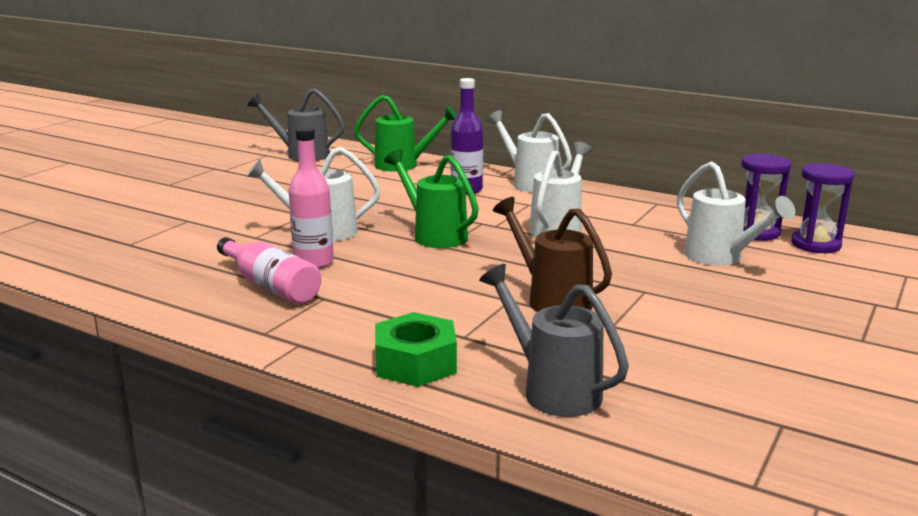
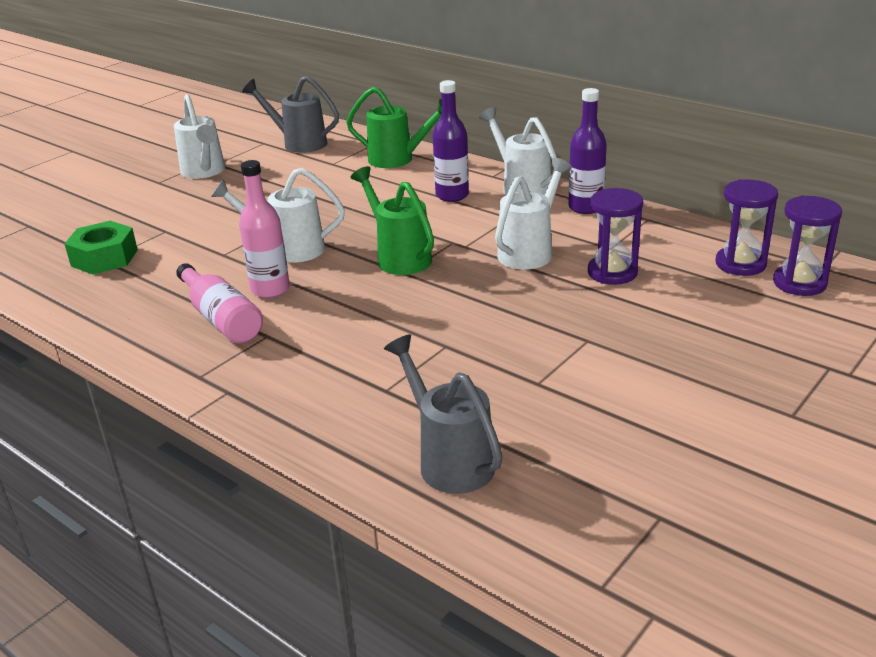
camera: 10 degrees right, 10 degrees up
(416, 363) = (329, 420): green nut -> green nut (104, 258)
(552, 299) = (489, 347): brown watering can -> none
(596, 196) = (585, 207): none -> purple bottle
(643, 241) = (612, 272): none -> purple hourglass
(720, 258) = (686, 298): white watering can -> white watering can (204, 172)

